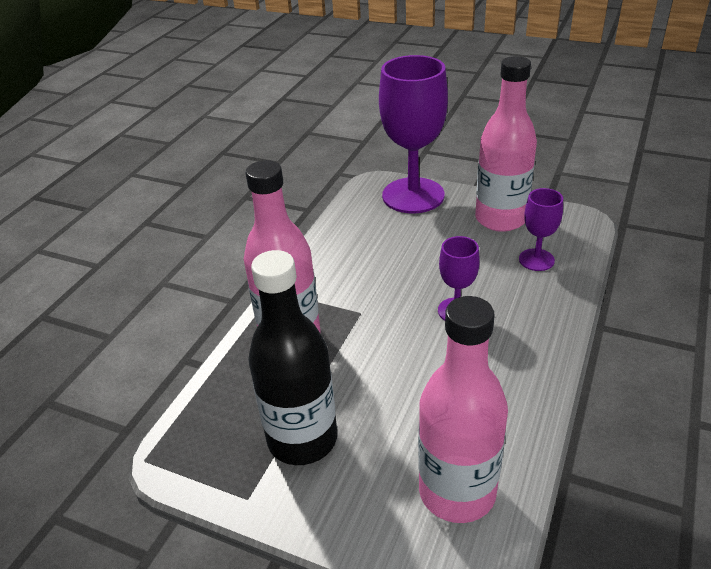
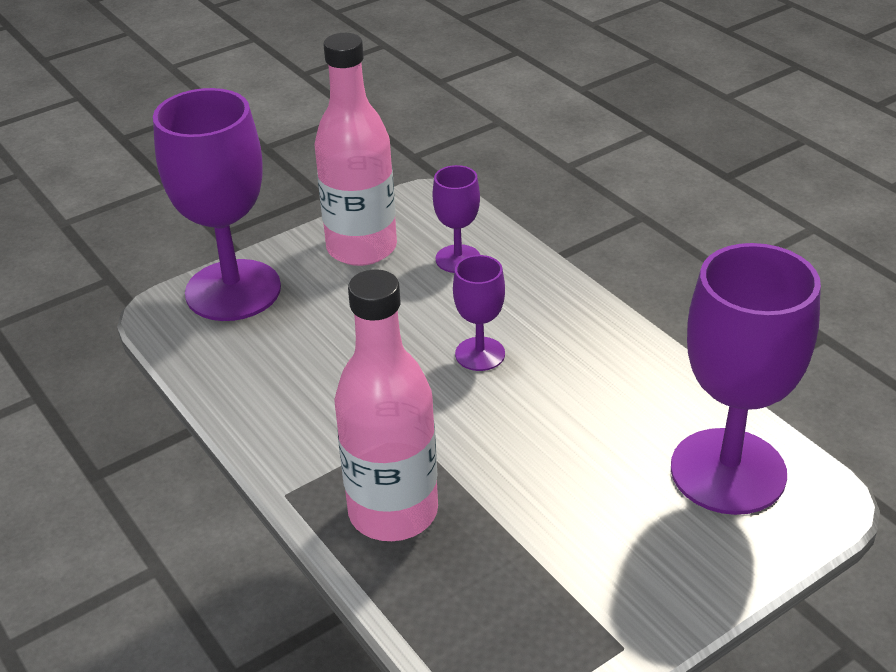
camera: 60 degrees left, 0 degrees up
(302, 439) = (571, 564): black bottle -> none
(457, 492) = (728, 471): pink bottle -> purple goblet

